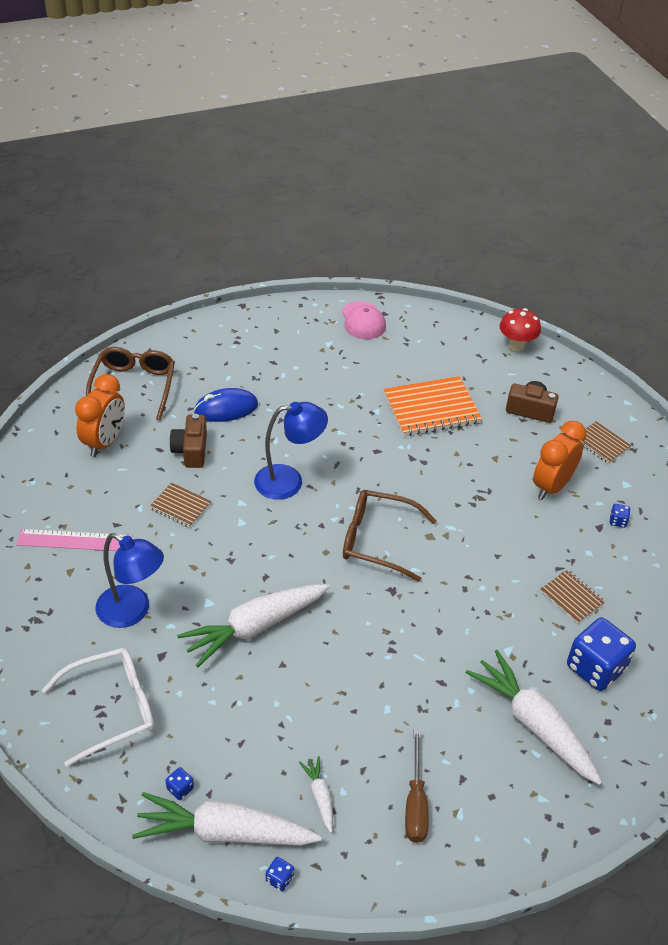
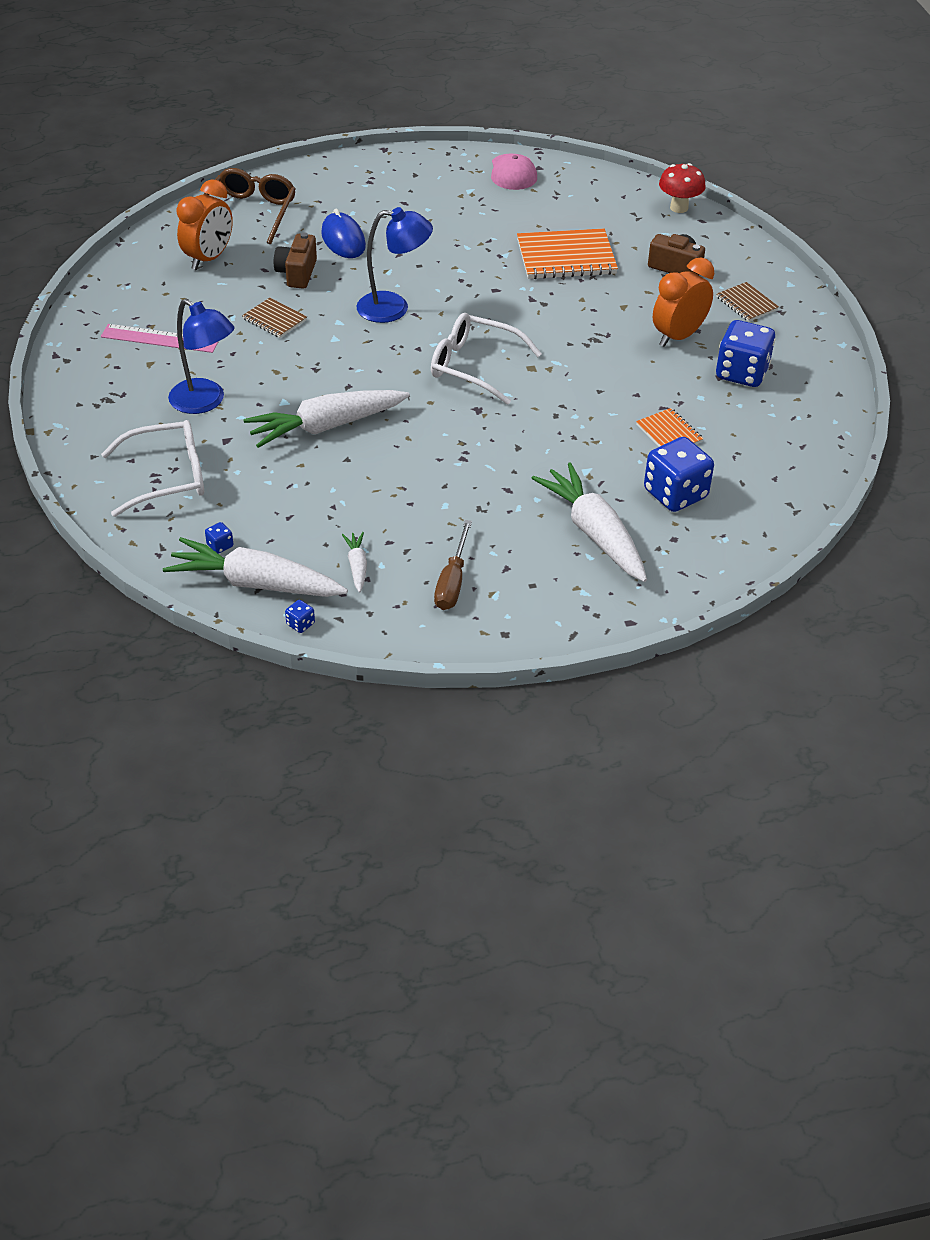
camera: 10 degrees right, 0 degrees up
(226, 408) = (343, 240): blue mouse -> blue mouse turned 75 degrees clockwise
(377, 540) = (474, 366): brown glasses -> white glasses
(572, 597) = (669, 433): brown notebook -> orange notebook
(617, 521) = (741, 373): blue dice -> blue dice, size x2.49

